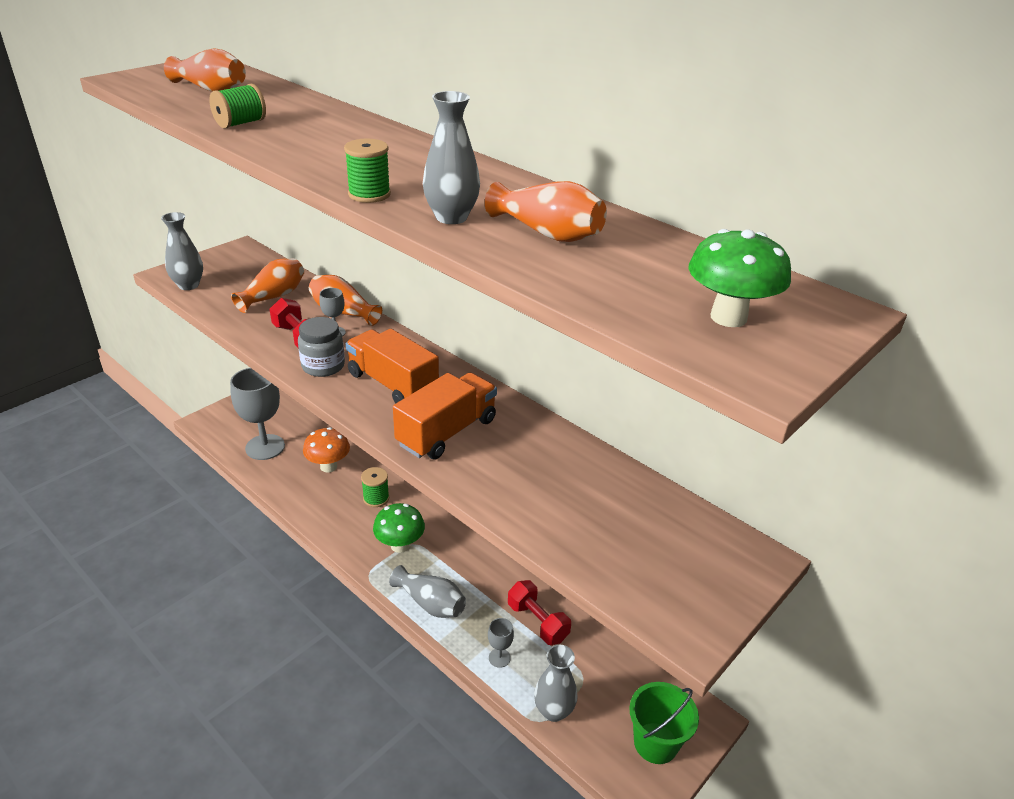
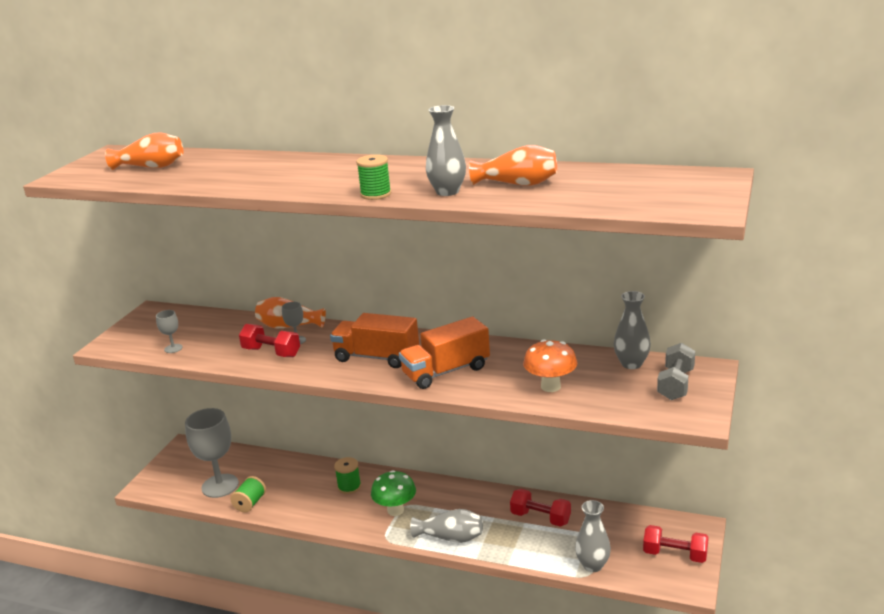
camera: 20 degrees left, 10 degrees down
(188, 285) = (135, 347): grey vase -> grey vase (631, 364)
(240, 123) = (214, 180): green spool -> green spool (250, 503)
(273, 296) = (219, 333): orange vase -> none
(323, 366) = (310, 363): grey jar -> none
(328, 466) = (289, 479): orange mushroom -> orange mushroom (550, 386)
(447, 432) = (446, 371): orange truck -> orange truck turned 135 degrees counterclockwise
(499, 658) = (529, 550): grey goblet -> grey goblet (173, 348)
(655, 743) = (675, 555): green bucket -> red dumbbell
(699, 565) = (675, 384): none -> grey dumbbell
(728, 317) = (667, 193): green mushroom -> none

